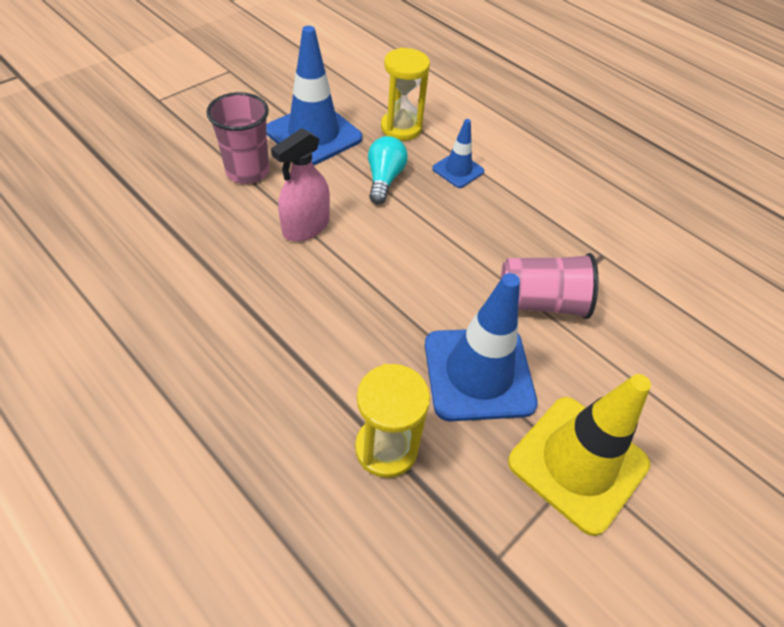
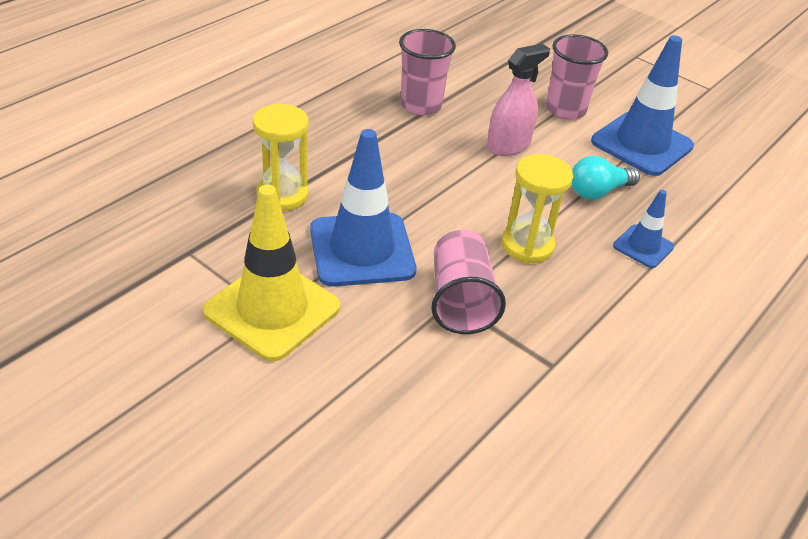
camera: 85 degrees right, 10 degrees down
(216, 289) = (421, 105): none -> pink cup
(306, 227) = (508, 145): pink spray bottle -> pink spray bottle turned 105 degrees clockwise
(384, 179) = (598, 191): turquoise light bulb -> turquoise light bulb turned 150 degrees clockwise
(401, 128) = (692, 203): yellow hourglass -> yellow hourglass (527, 245)

